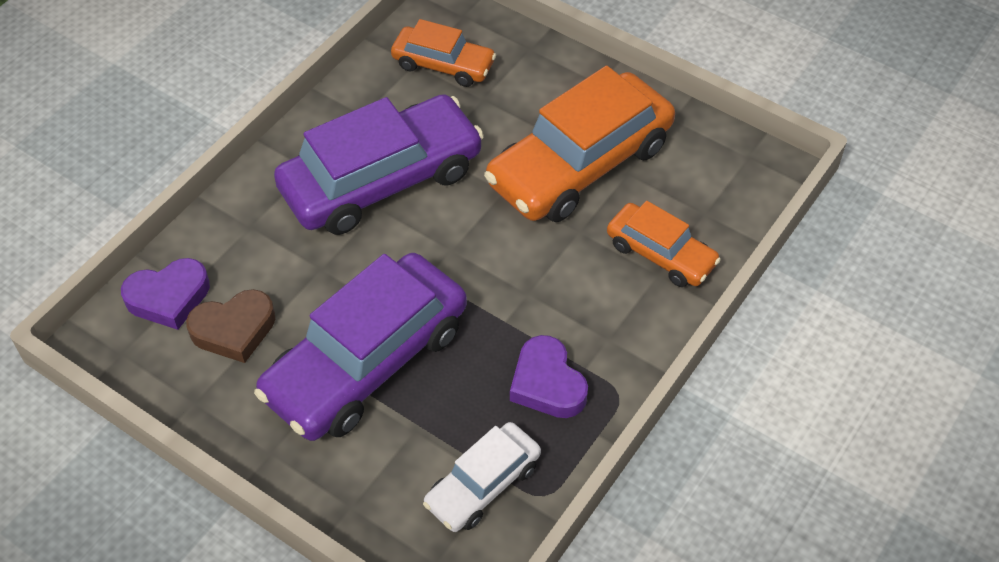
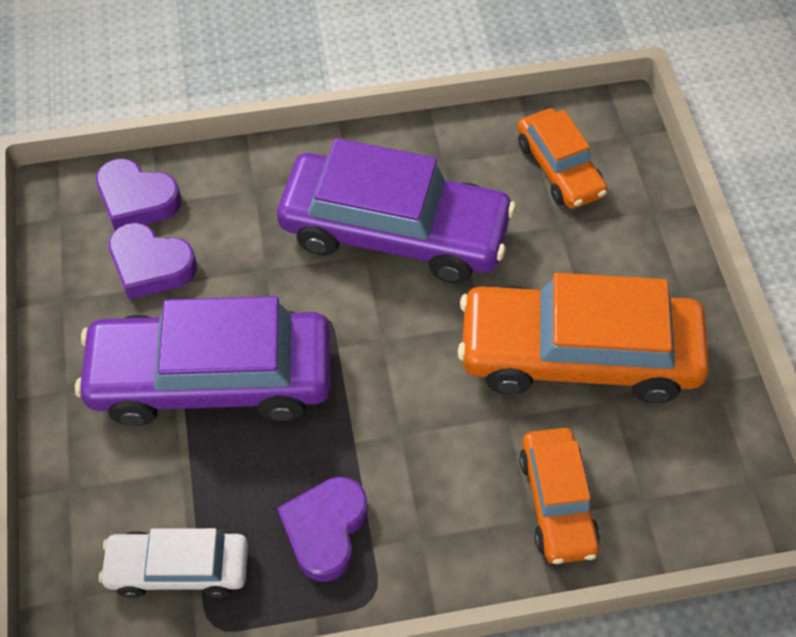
camera: 45 degrees right, 5 degrees up
(234, 330) = (151, 265): brown heart -> purple heart

